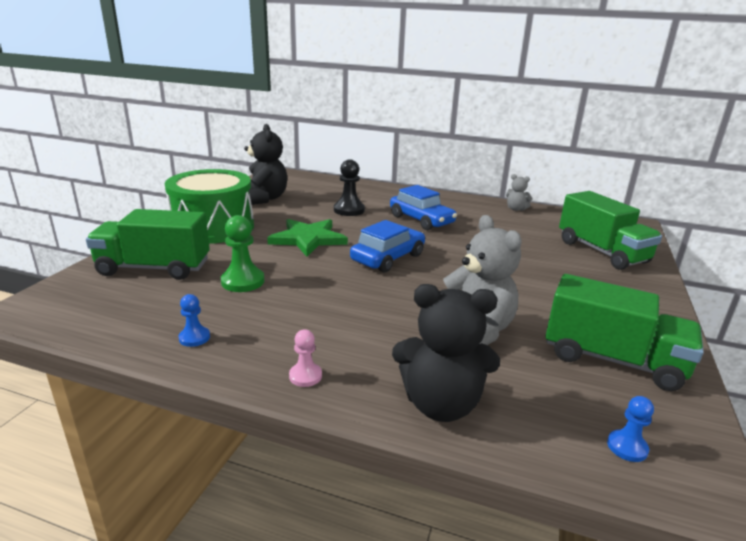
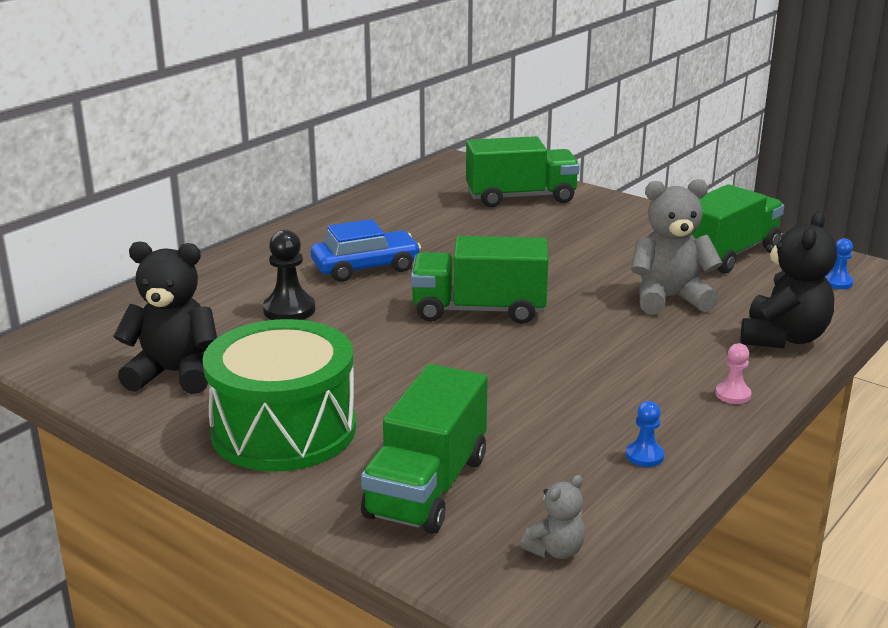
camera: 70 degrees left, 0 degrees up
(243, 281) = (505, 415): green pawn -> none
(308, 239) = (385, 355): green star -> none
(388, 258) = (479, 310): blue car -> green truck
(516, 209) = (368, 205): grey teddy bear -> grey teddy bear (555, 550)

